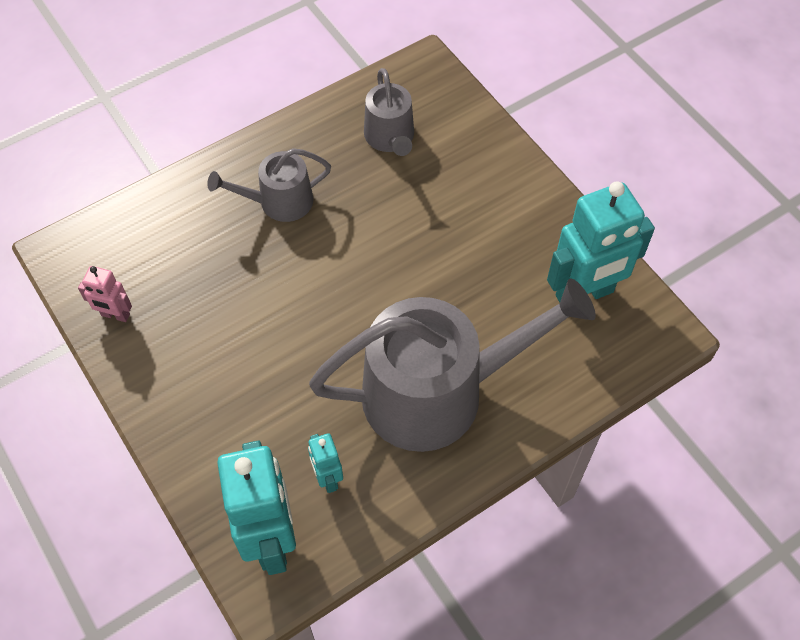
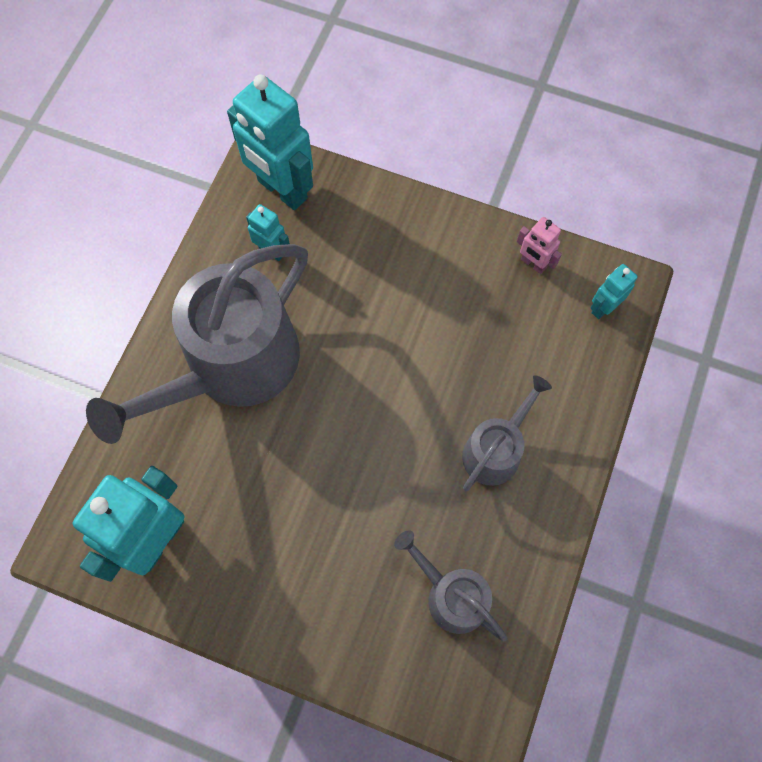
camera: 145 degrees right, 10 degrees up
(98, 247) = (603, 307): none -> turquoise robot
(115, 315) = (533, 264): pink robot -> pink robot turned 120 degrees counterclockwise

